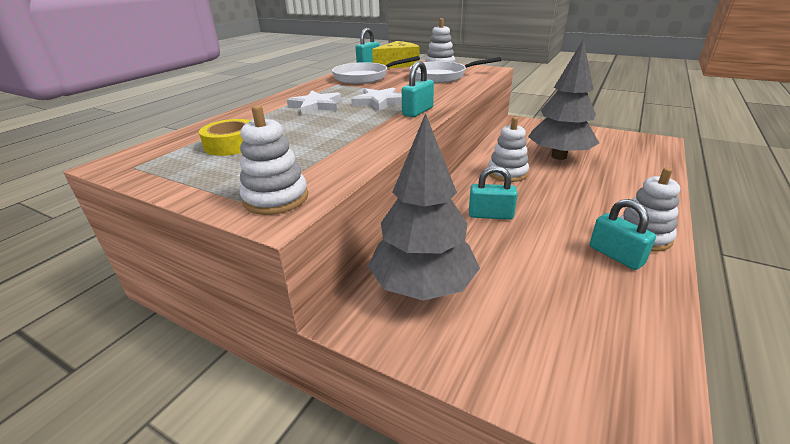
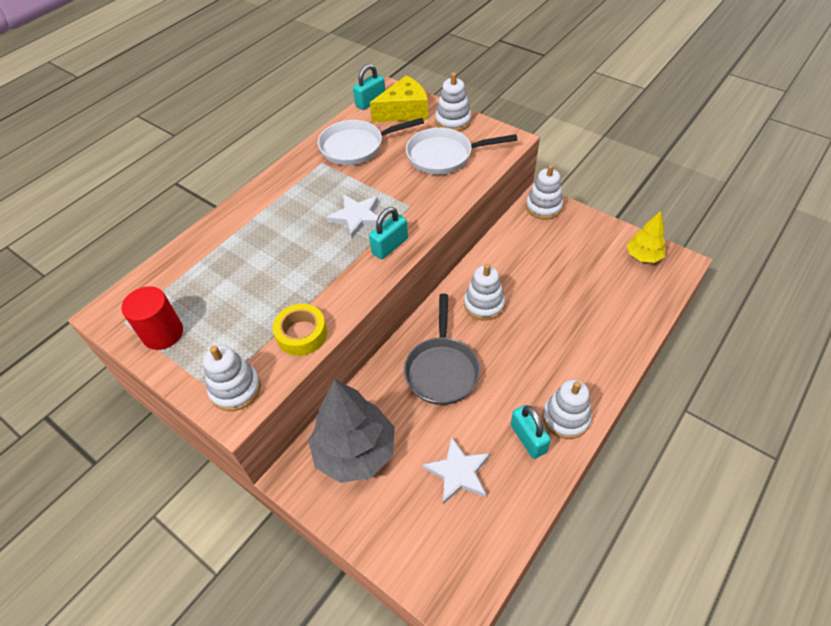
camera: 10 degrees right, 20 degrees up
(182, 170) = (163, 333): none -> red cylinder
(231, 145) = (204, 293): yellow tape -> yellow tape (302, 334)
(316, 105) = (291, 217): white star -> white star (458, 472)
(490, 215) = (442, 369): turquoise padlock -> grey pan
(524, 123) = (543, 207): none -> white stacking toy
(559, 156) = (551, 280): grey tree -> none
(626, 140) = (643, 256): none -> yellow tree

